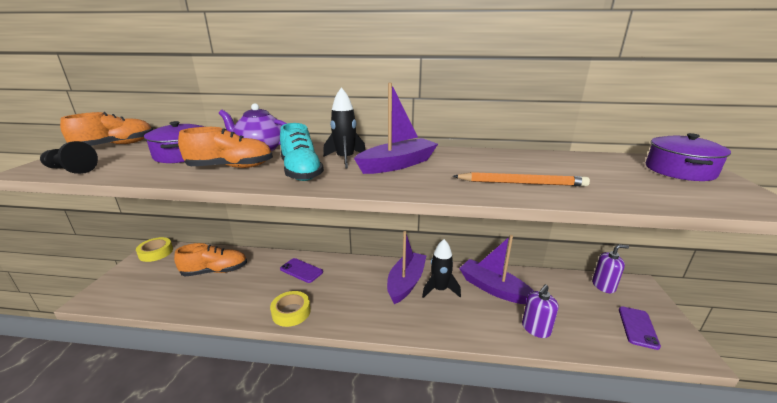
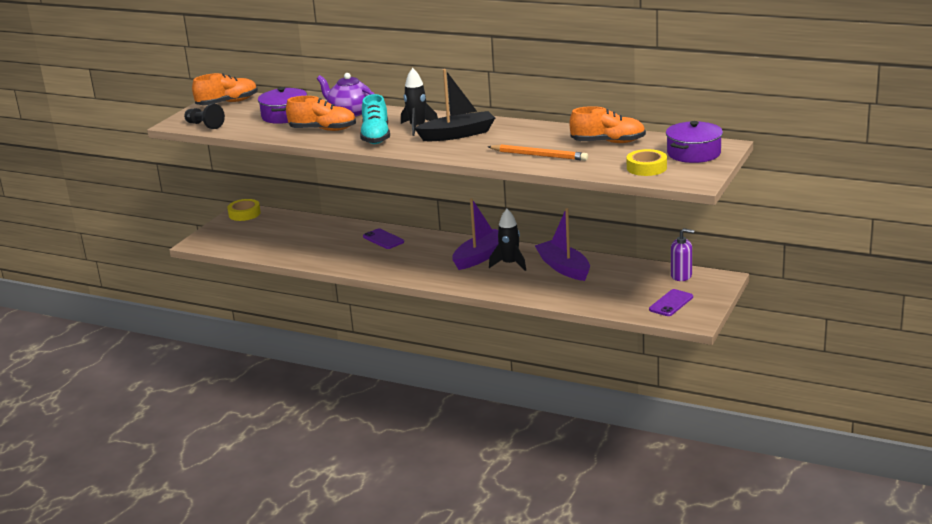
camera: 20 degrees right, 0 degrees up
(215, 271) = (301, 233): orange shoe -> orange shoe (608, 142)
(291, 312) = (364, 266): yellow tape -> yellow tape (646, 168)
(397, 164) = (458, 134): purple boat -> black boat
(536, 329) = (574, 295): purple soap dispenser -> none

